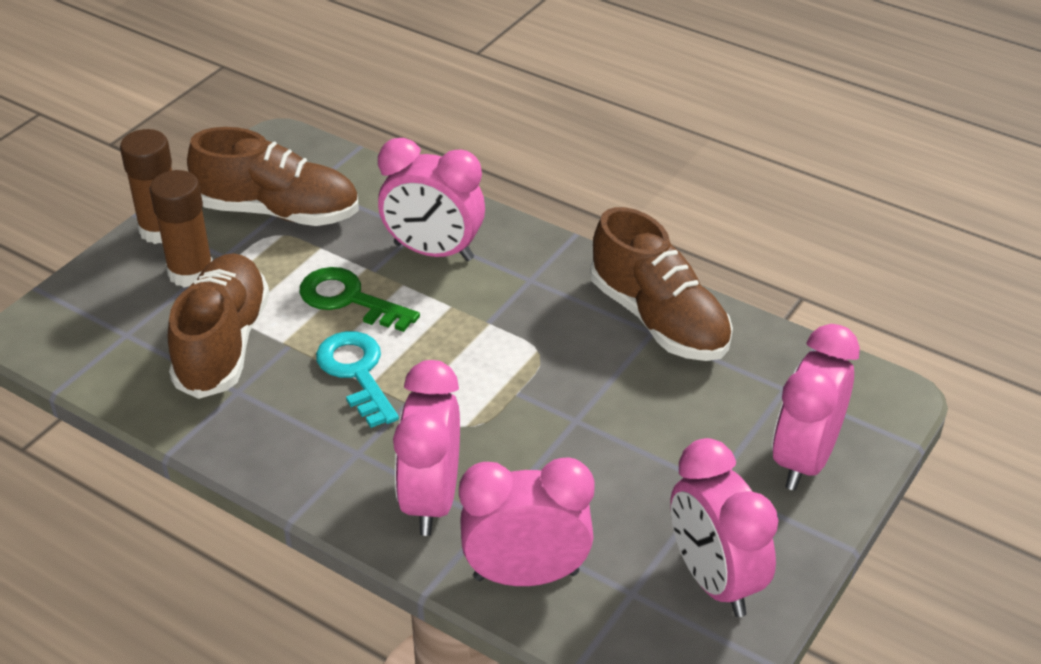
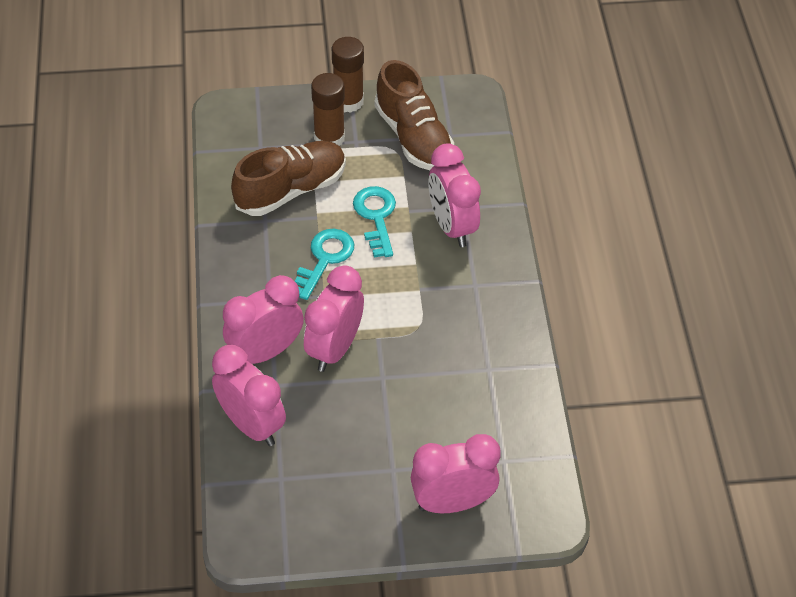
camera: 50 degrees right, 10 degrees up
(349, 299) = (376, 217): green key -> turquoise key
(659, 320) = (501, 366): brown shoe -> none
(714, 580) = (321, 511): pink clock -> pink clock (334, 349)

